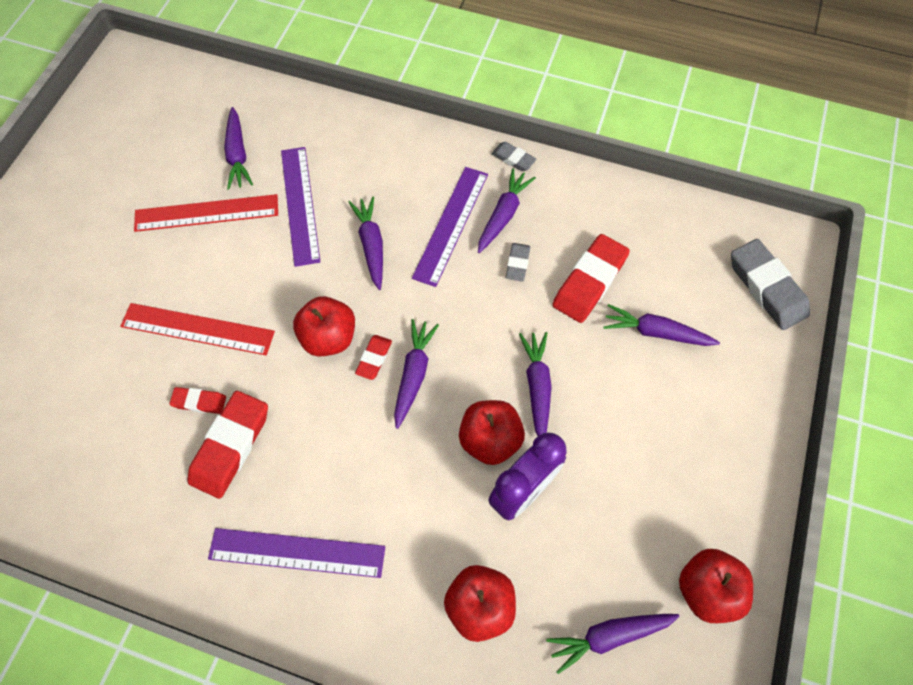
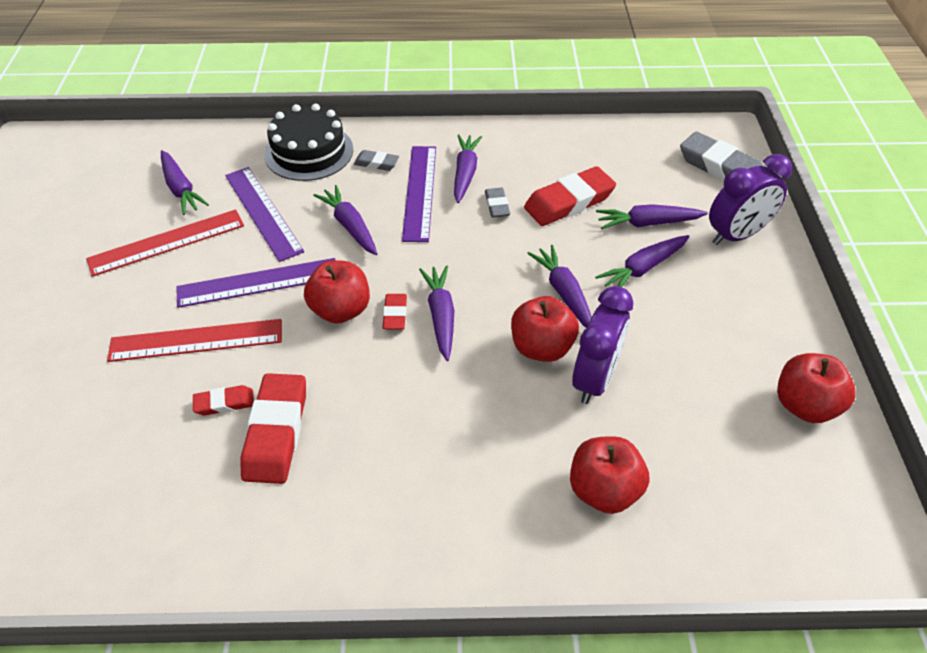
camera: 20 degrees left, 15 degrees down
(297, 552) = (391, 506): purple ruler -> purple ruler (258, 282)
(366, 144) = (309, 152): none -> black cake
(513, 159) = (453, 131): grey eraser -> grey eraser (376, 163)
(589, 282) = (569, 202): red eraser -> red eraser turned 45 degrees clockwise
(609, 636) = (740, 473): purple carrot -> purple carrot (642, 268)
(739, 376) = (736, 235): none -> purple clock

